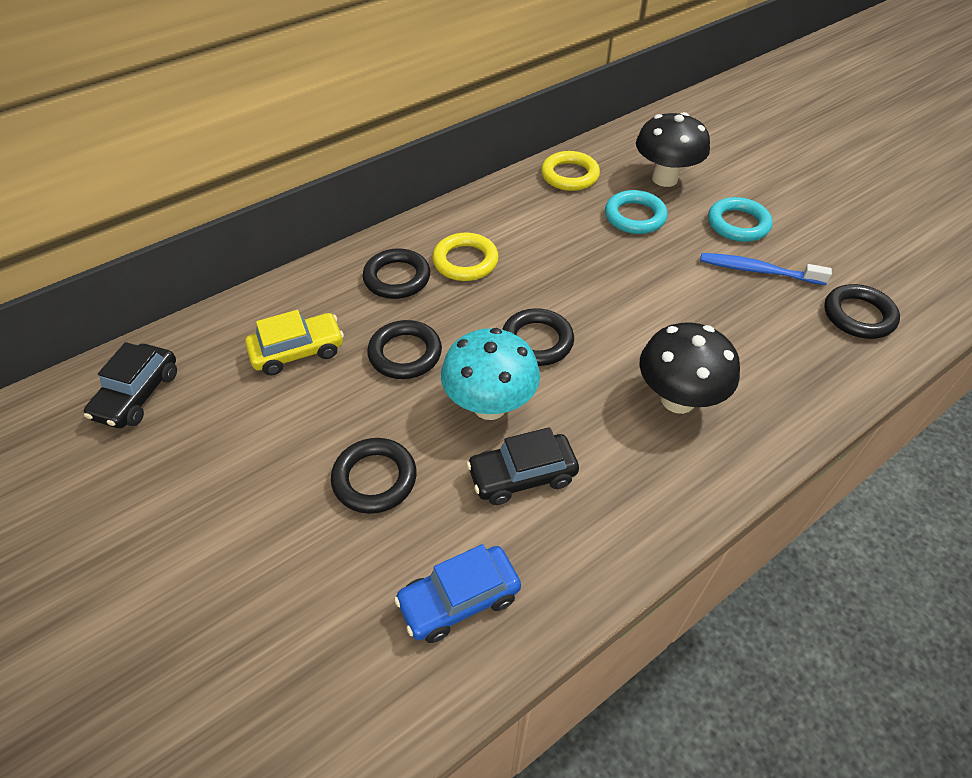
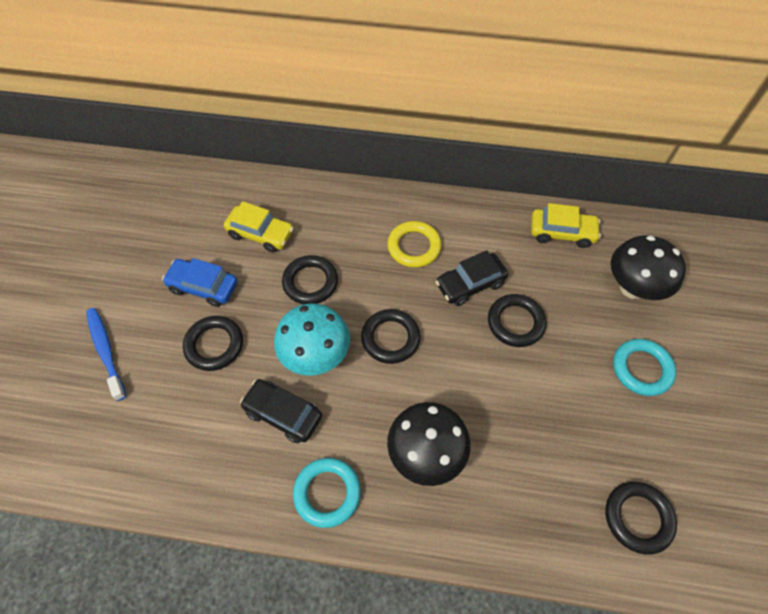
camera: 45 degrees right, 10 degrees up
(138, 395) = (167, 199): black car -> black car (470, 284)
(397, 278) = (362, 227): black ring -> black ring (515, 322)
(459, 599) = (178, 449): blue car -> blue car (203, 287)
(569, 175) = (562, 233): yellow ring -> yellow car
(635, 216) = (568, 301): turquoise ring -> turquoise ring (327, 493)
(758, 271) = (606, 417): blue toothbrush -> blue toothbrush (106, 351)

